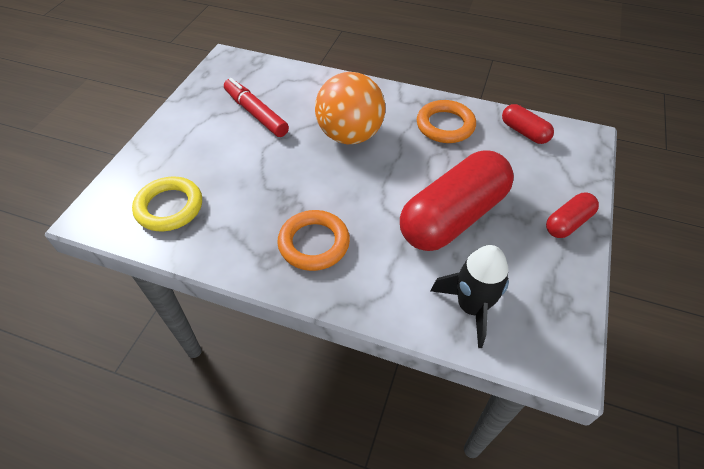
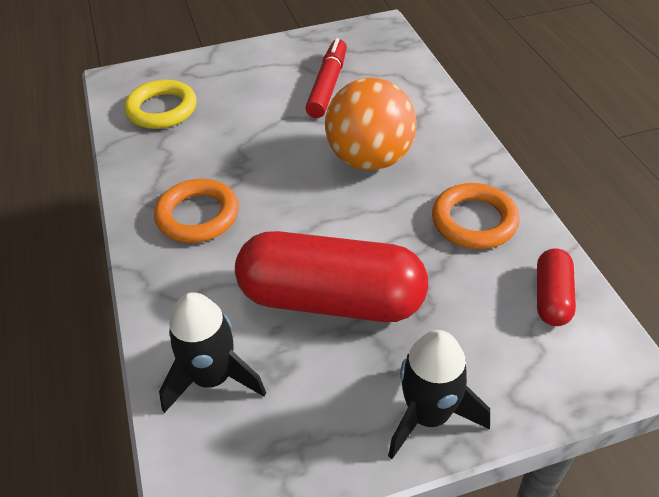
camera: 55 degrees right, 5 degrees down
(568, 223) = (428, 415): red capsule -> black rocket

